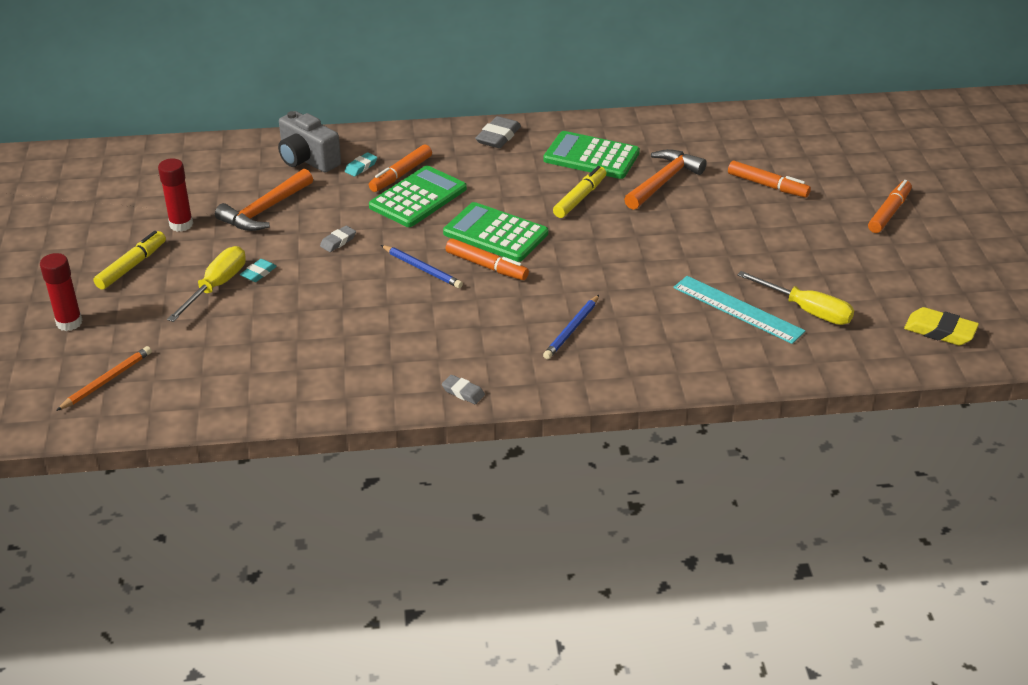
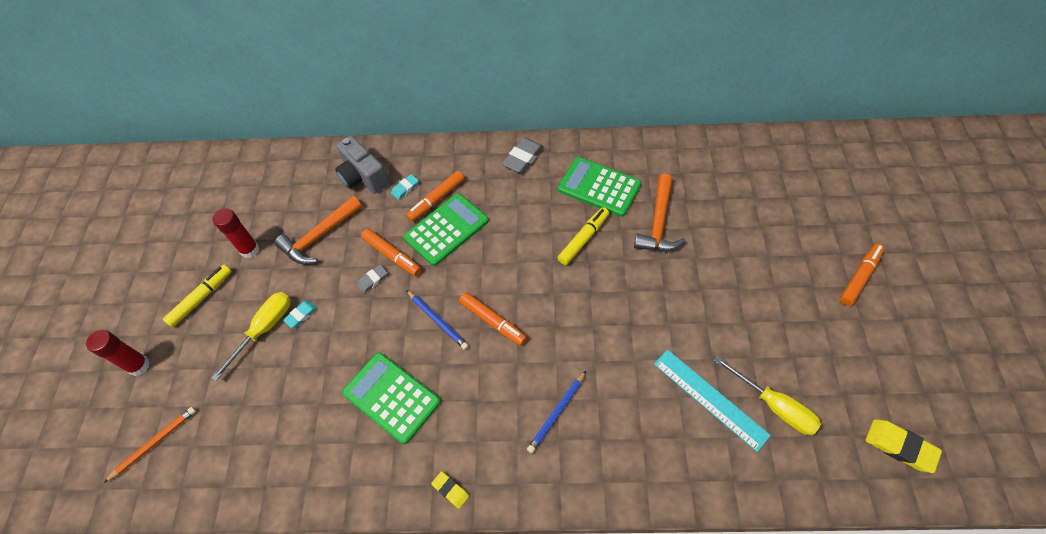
camera: 10 degrees right, 20 degrees up
(463, 392) = (450, 490): grey eraser -> yellow eraser
(495, 233) = (506, 279): green calculator -> green calculator (391, 397)
(663, 181) = (658, 223): orange hammer -> orange hammer turned 150 degrees clockwise
(767, 185) = (750, 234): orange marker -> orange marker (392, 255)

